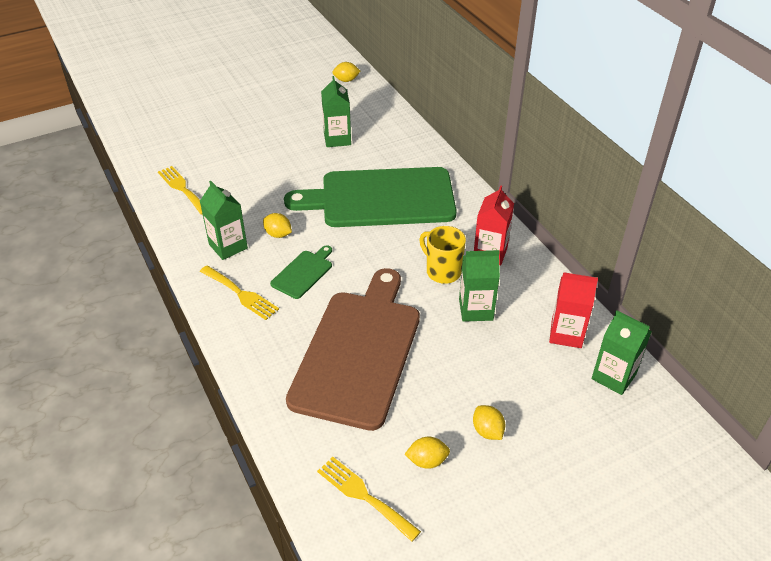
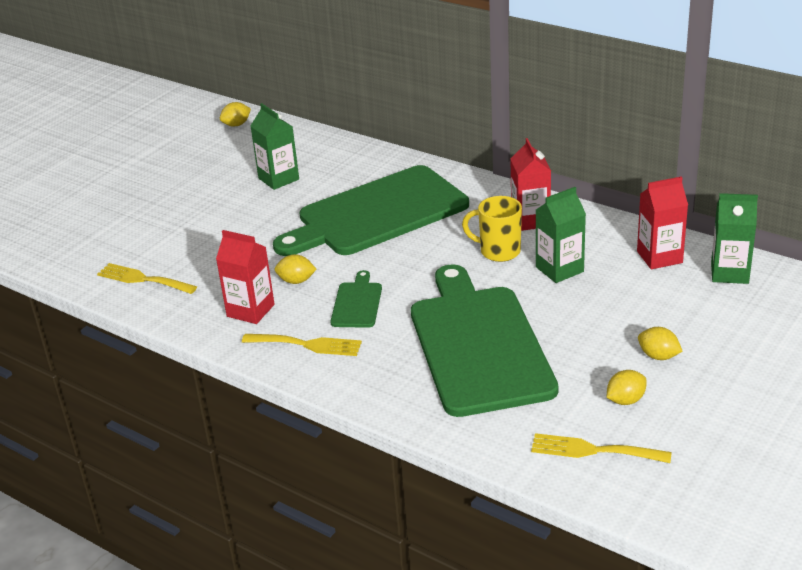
camera: 25 degrees left, 10 degrees down
(228, 246) = (250, 310): green carton -> red carton
(358, 351) = (478, 344): brown cutting board -> green cutting board

